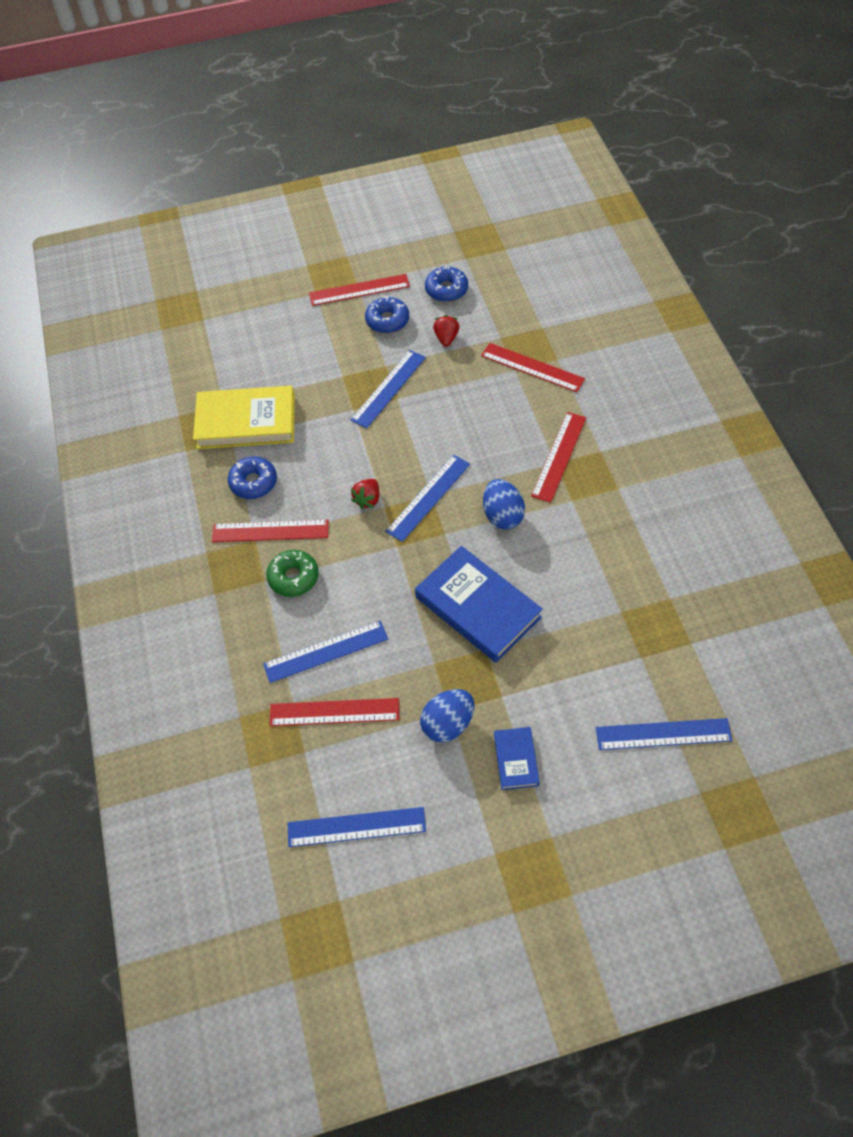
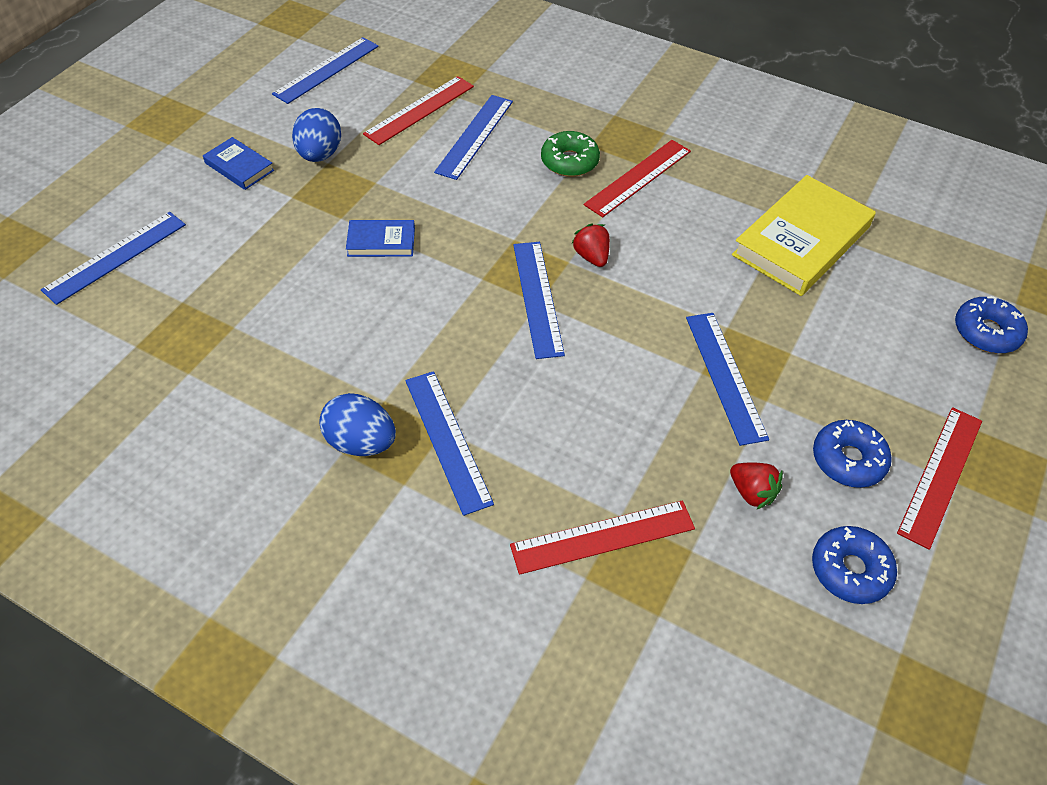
camera: 130 degrees right, 5 degrees down
(253, 482) = (711, 200): blue donut -> blue donut (986, 332)
(478, 607) = (381, 242): blue book -> blue book, size x0.50
(502, 515) = (443, 333): blue egg -> blue egg (361, 442)
(559, 456) = (447, 440): red ruler -> blue ruler

